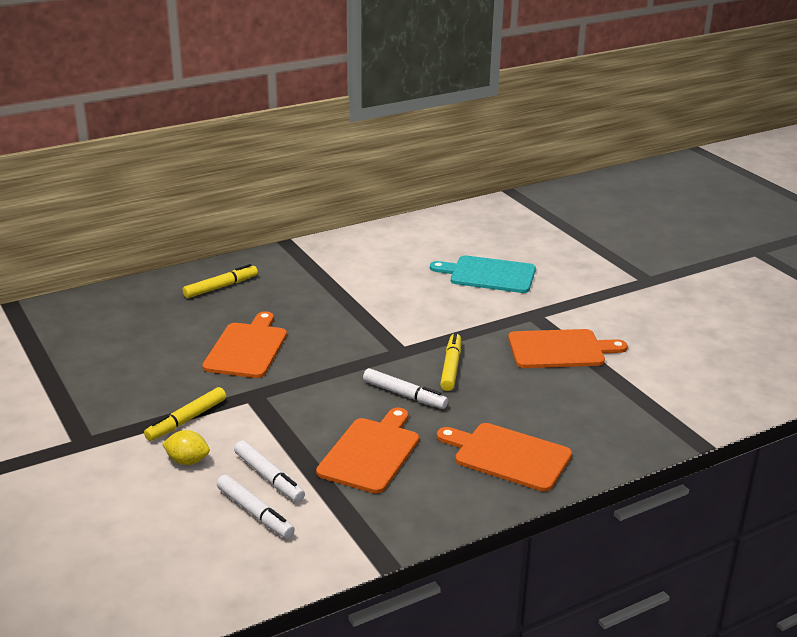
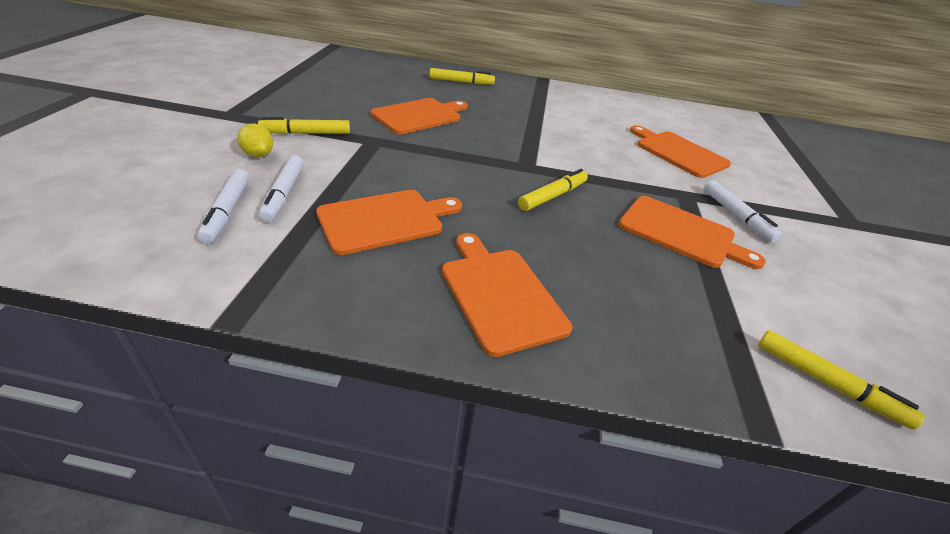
camera: 35 degrees right, 10 degrees up
(404, 395) = (482, 195): white marker -> white marker (736, 216)
(489, 275) = (678, 153): turquoise cutting board -> orange cutting board
(711, 404) = (827, 384): none -> yellow marker

